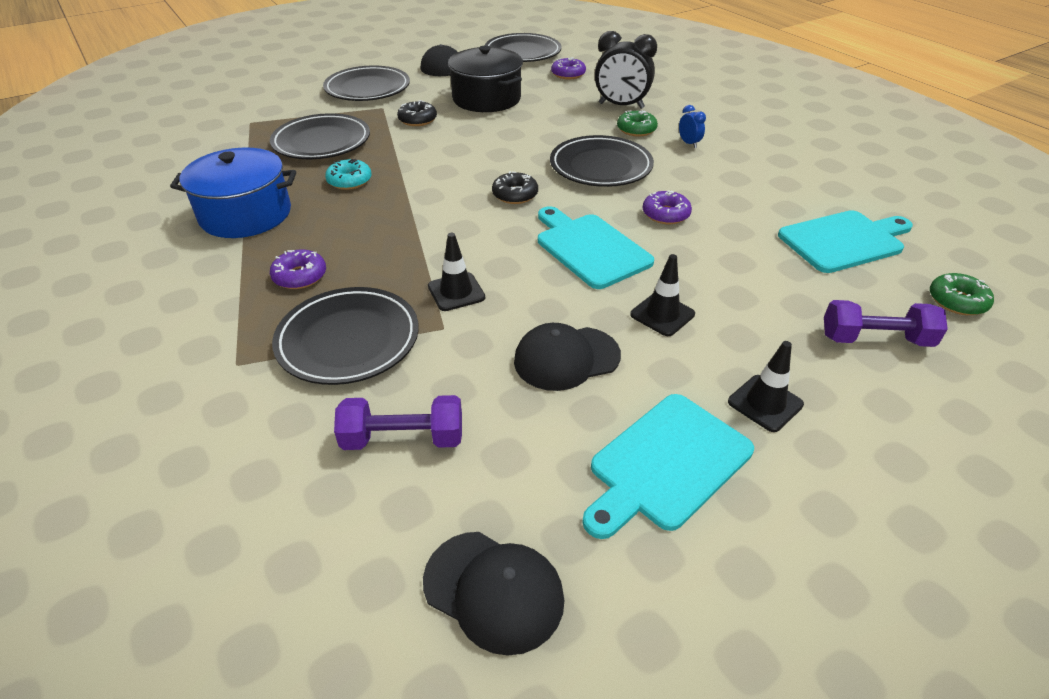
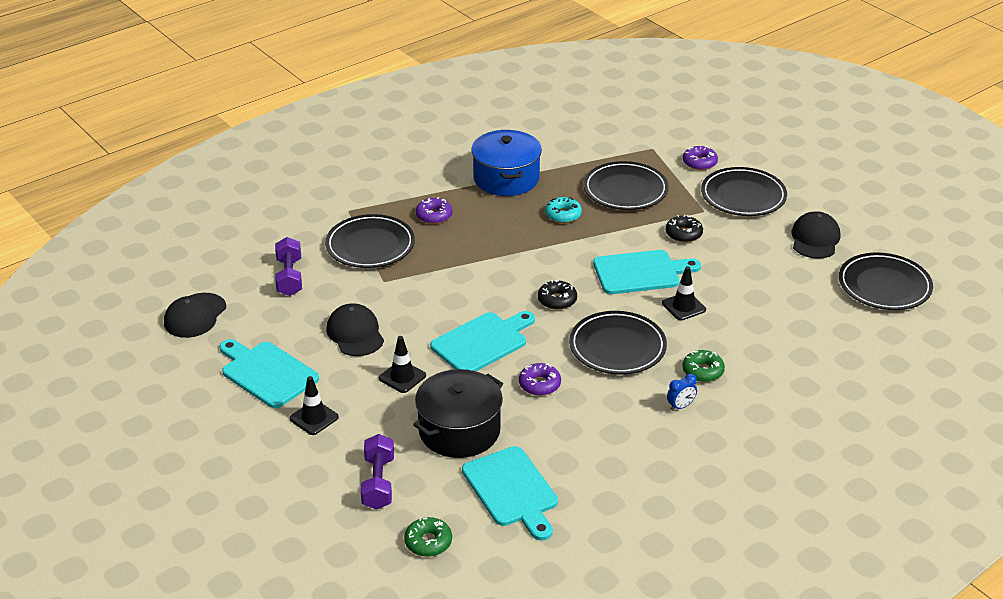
camera: 85 degrees right, 5 degrees down
(456, 292) = (421, 282): black traffic cone -> black traffic cone (683, 306)
(476, 145) = (640, 272): none -> turquoise cutting board
(486, 99) = (745, 270): black pot -> black pot (459, 430)
(568, 74) = (832, 322): purple donut -> purple donut (699, 163)
(621, 106) = (759, 361): black clock -> none

